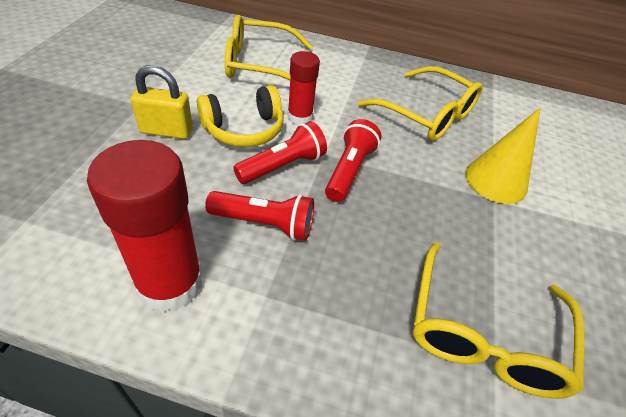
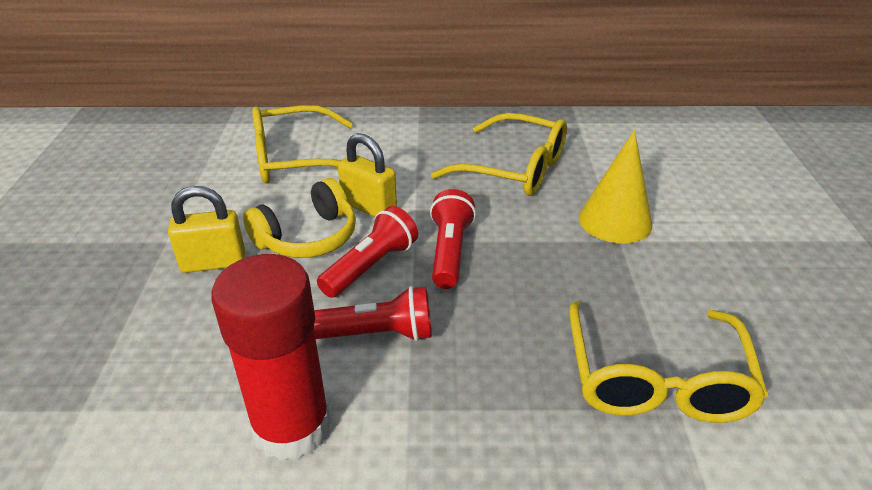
camera: 10 degrees left, 10 degrees down
(300, 117) = (369, 207): red glue stick -> yellow padlock

